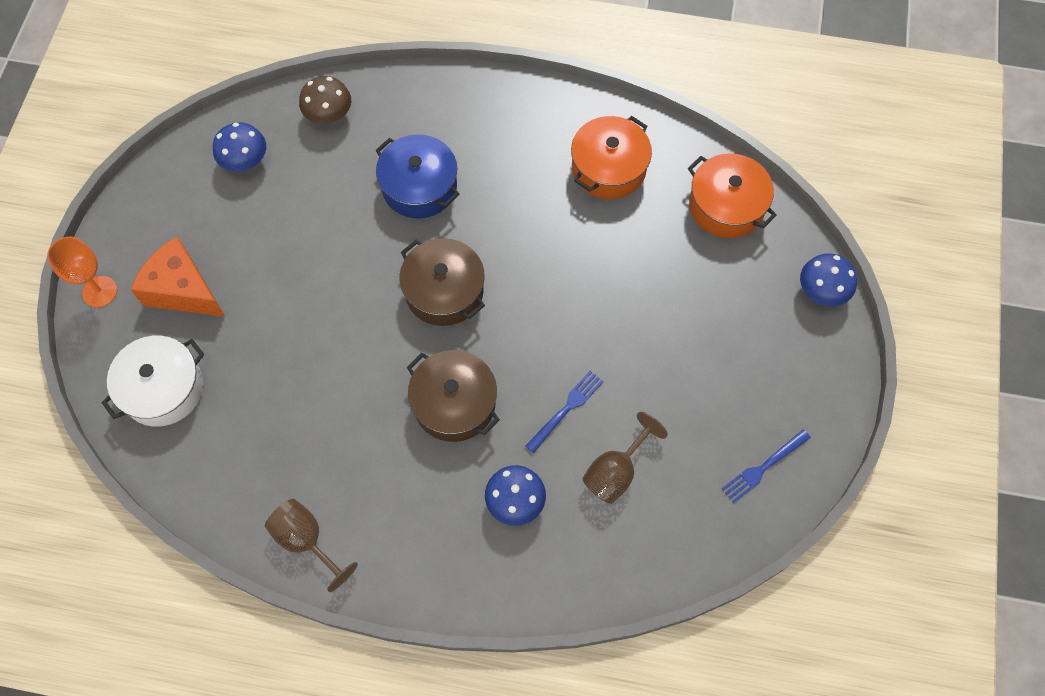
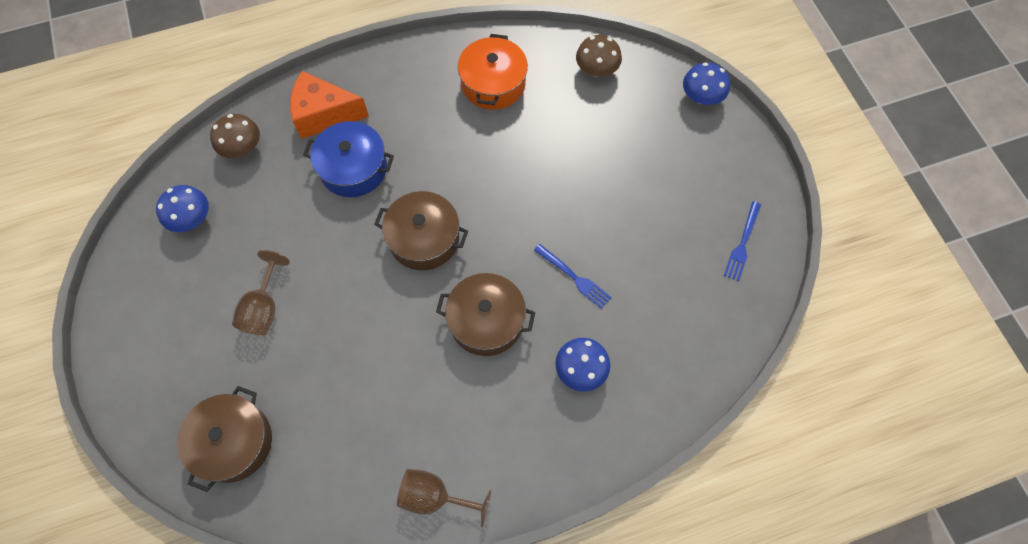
camera: 30 degrees left, 0 degrees up
(100, 291) = (125, 392): orange goblet -> none
(163, 388) = (233, 442): white pot -> brown pot
(183, 290) = (201, 351): orange cheese -> orange cheese (324, 114)
(567, 408) = (575, 278): blue fork -> blue fork turned 120 degrees clockwise
(616, 471) = (641, 305): brown goblet -> brown goblet (264, 308)
(726, 206) = (596, 69): orange pot -> brown mushroom

